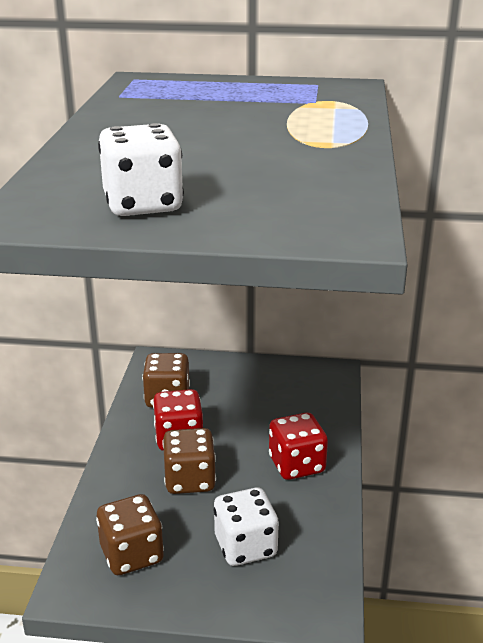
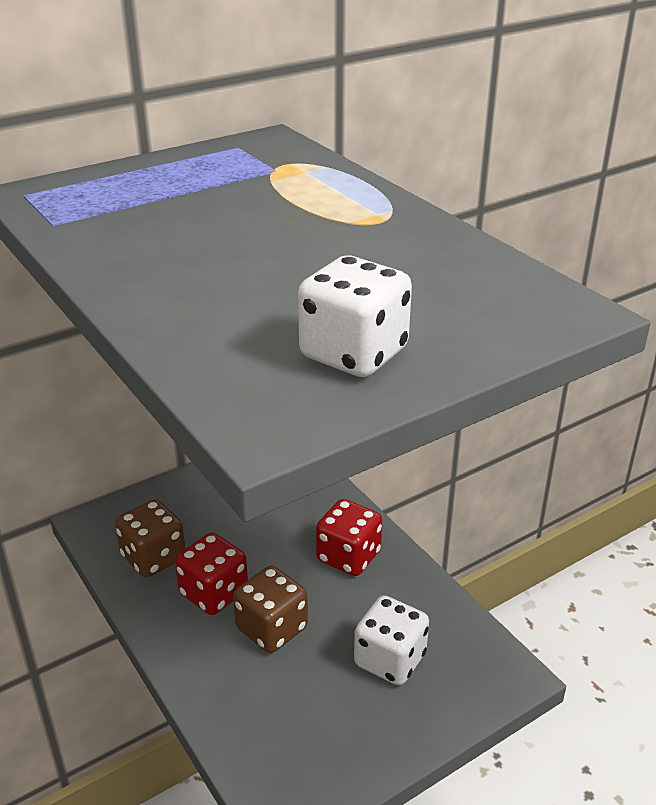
camera: 40 degrees left, 5 degrees up
(132, 554) = (302, 736): brown dice -> none

